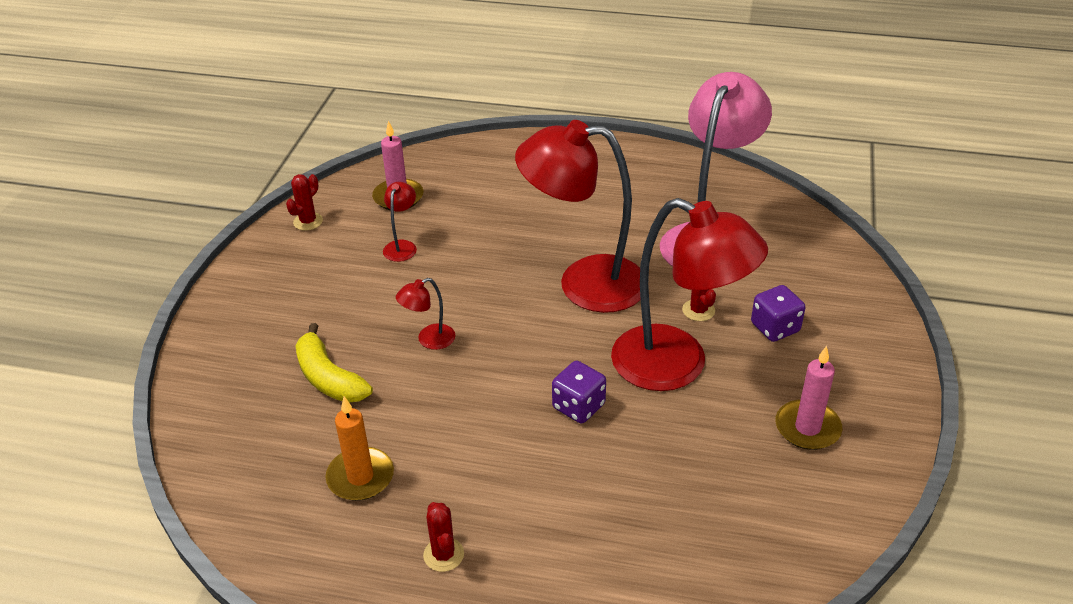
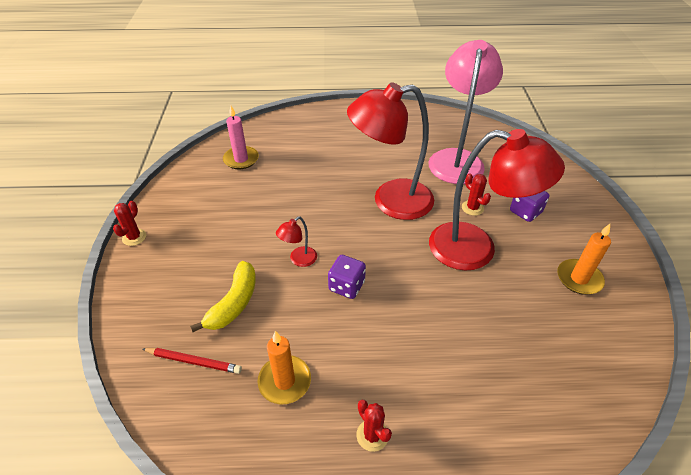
camera: 15 degrees left, 5 degrees up
(260, 435) = (194, 361): none -> red pencil
(308, 221) = (181, 186): red cactus -> red cactus (134, 237)
(329, 378) = (234, 303): yellow banana -> yellow banana turned 105 degrees counterclockwise
(402, 246) = (255, 193): red lamp -> none
(578, 406) = (423, 291): purple dice -> purple dice (346, 286)
(807, 428) = (579, 278): pink candle -> orange candle

